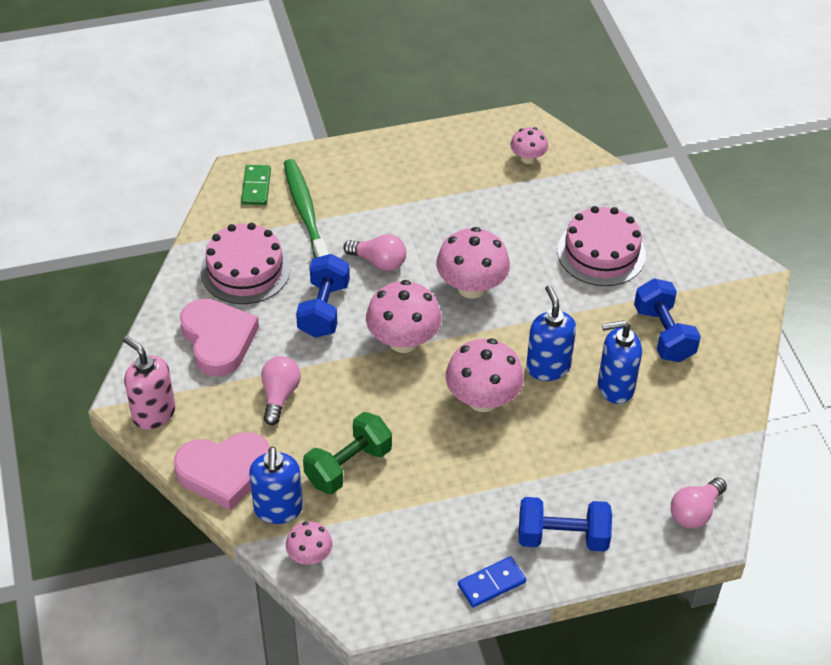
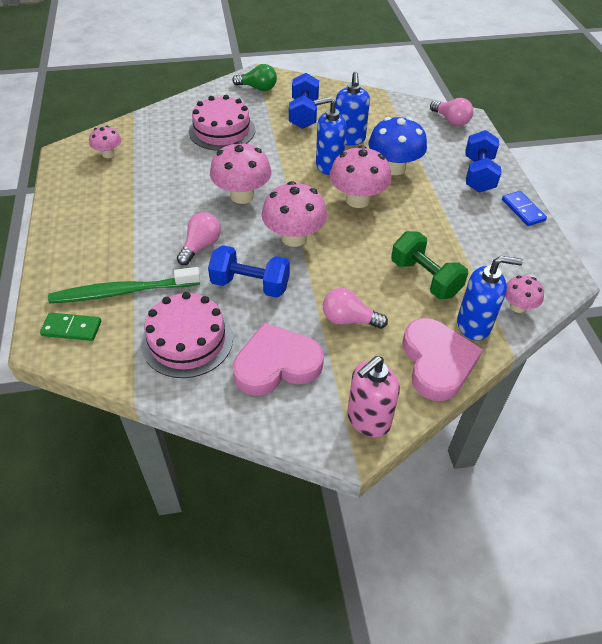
camera: 85 degrees left, 0 degrees up
(558, 438) = (394, 168): none -> blue mushroom
(663, 334) = (303, 114): blue dumbbell -> blue dumbbell turned 75 degrees counterclockwise
(717, 278) = (258, 88): none -> green light bulb

